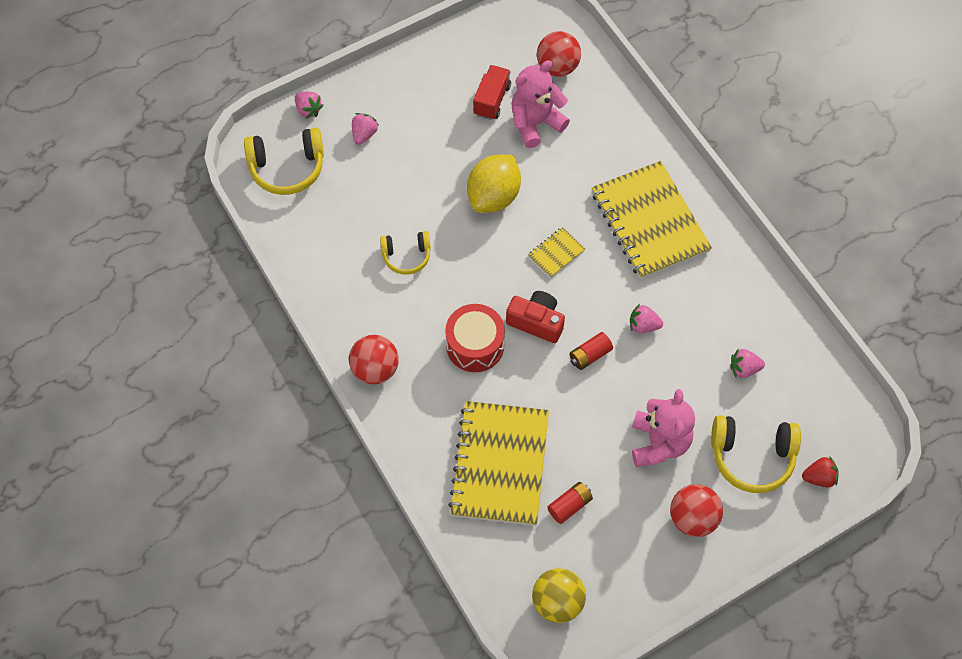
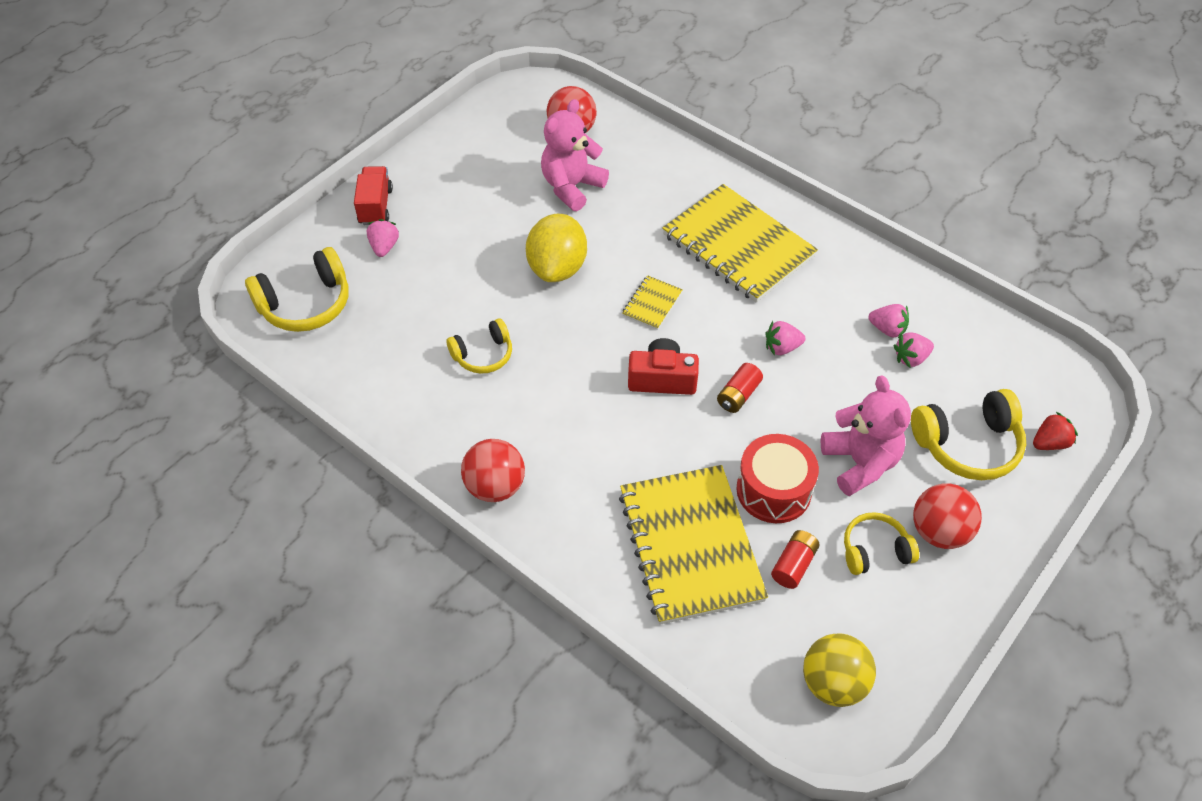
camera: 20 degrees left, 10 degrees down
(308, 110) = (310, 240): pink strawberry -> pink strawberry (887, 329)
(475, 345) = (603, 424): red drum -> red drum (773, 490)
(492, 100) = (514, 178): red truck -> red truck (375, 206)
(636, 515) = (874, 550): none -> yellow headphones

